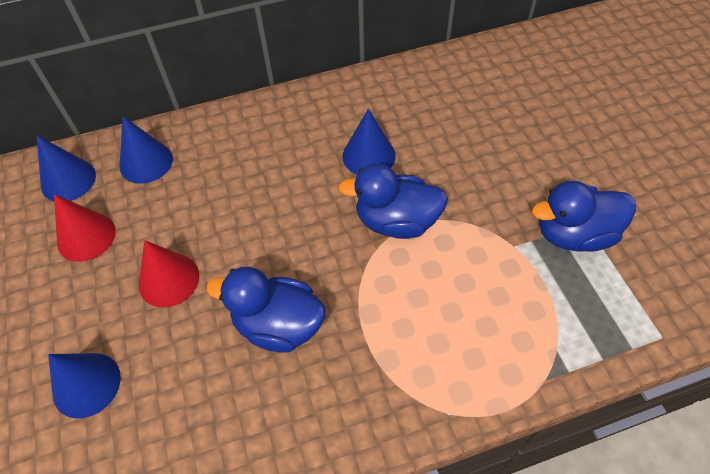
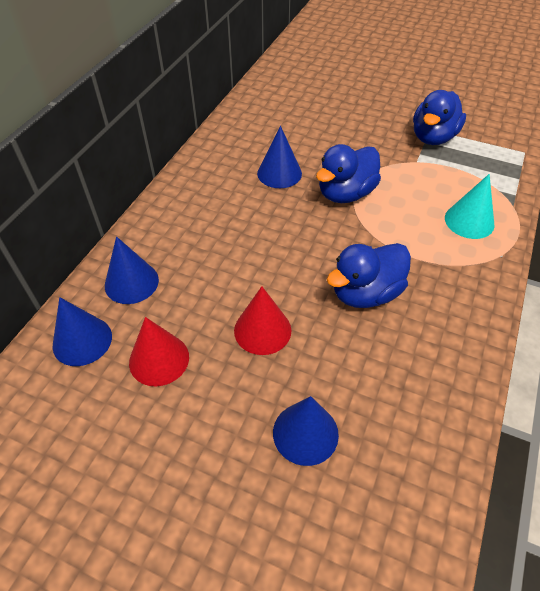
camera: 50 degrees left, 5 degrees down
(471, 351) = (469, 221): none -> turquoise cone

